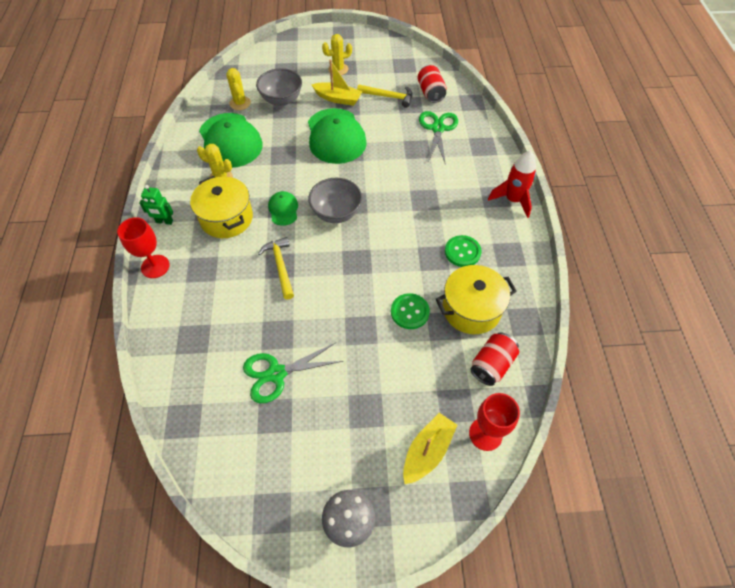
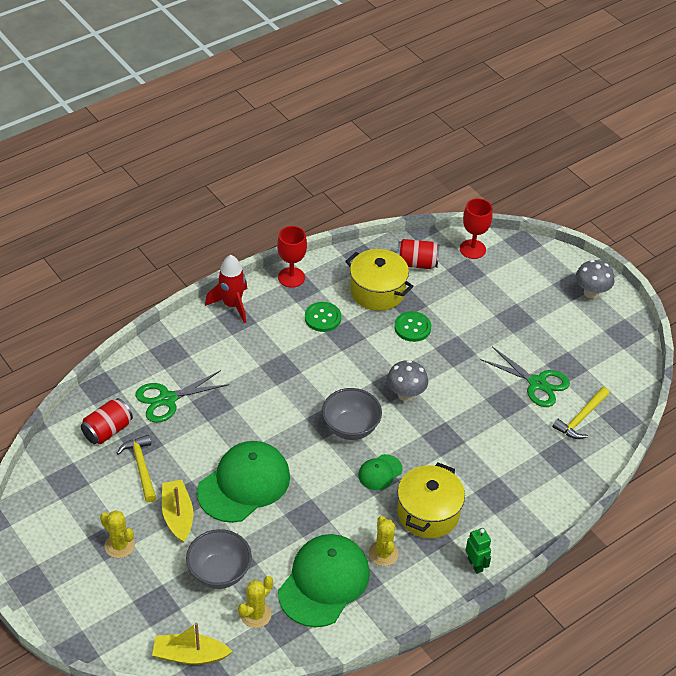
camera: 125 degrees left, 10 degrees down
(155, 266) = (526, 534): red goblet -> red goblet (291, 277)
(280, 266) = (443, 437): yellow hammer -> yellow hammer (581, 418)
(341, 265) = (405, 394): none -> grey mushroom
(427, 451) = (512, 273): yellow boat -> yellow boat (190, 655)

